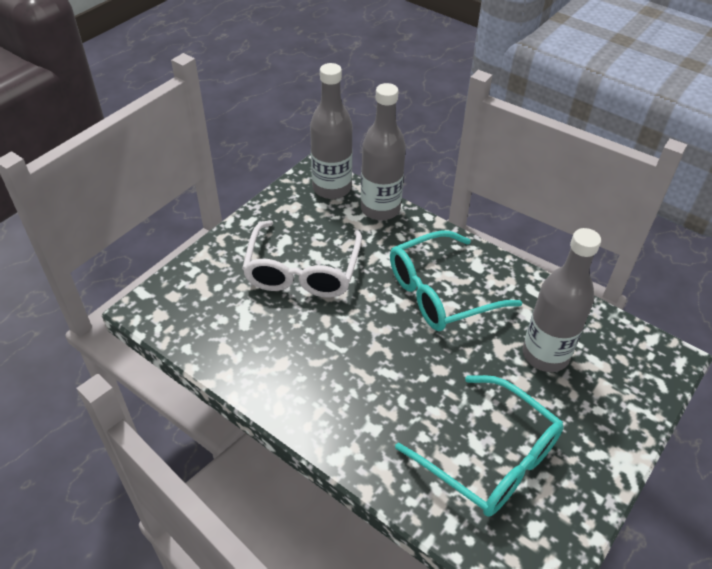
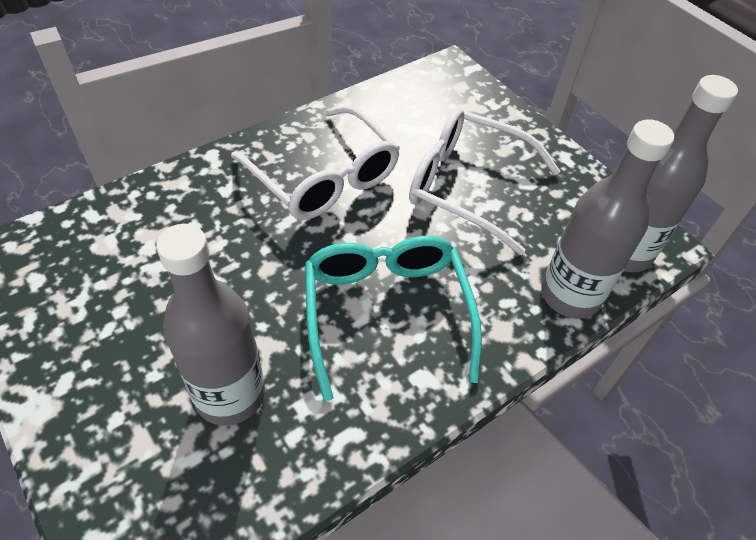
camera: 105 degrees right, 5 degrees up
(331, 361) = (325, 178): none -> white glasses
(491, 458) = (131, 273): turquoise glasses -> none

